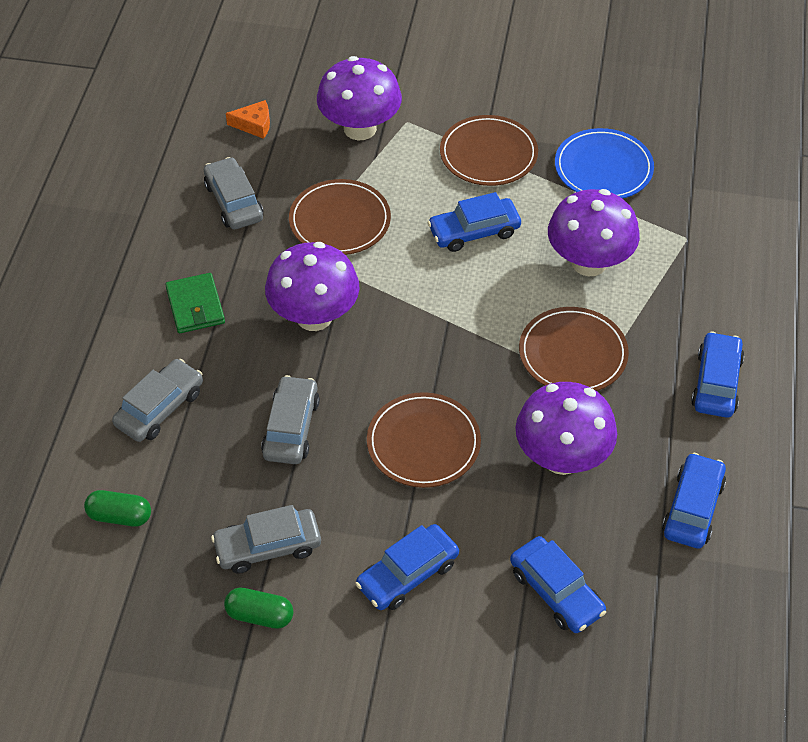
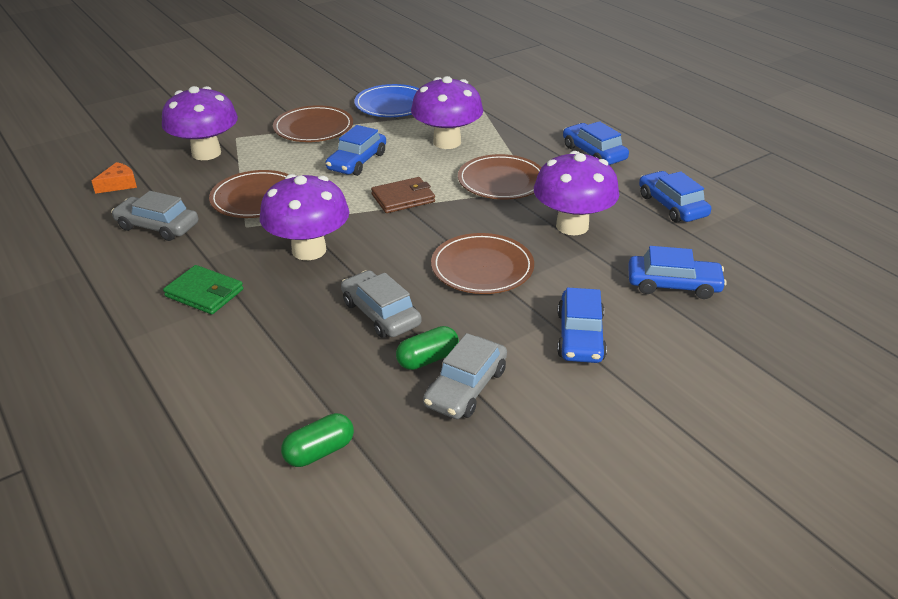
camera: 45 degrees left, 15 degrees down
(160, 408) = (258, 364): grey car -> none
(260, 615) = (523, 430): green capsule -> green capsule (427, 359)
(458, 310) = (403, 198): none -> brown wallet

